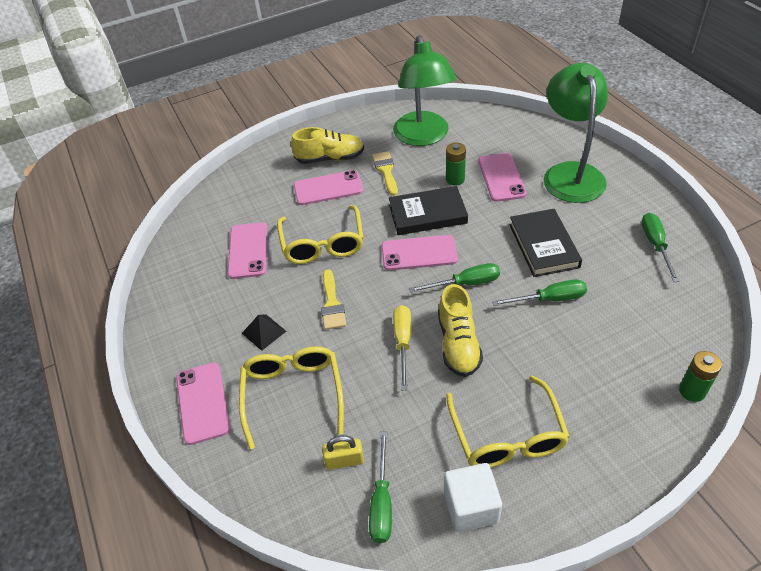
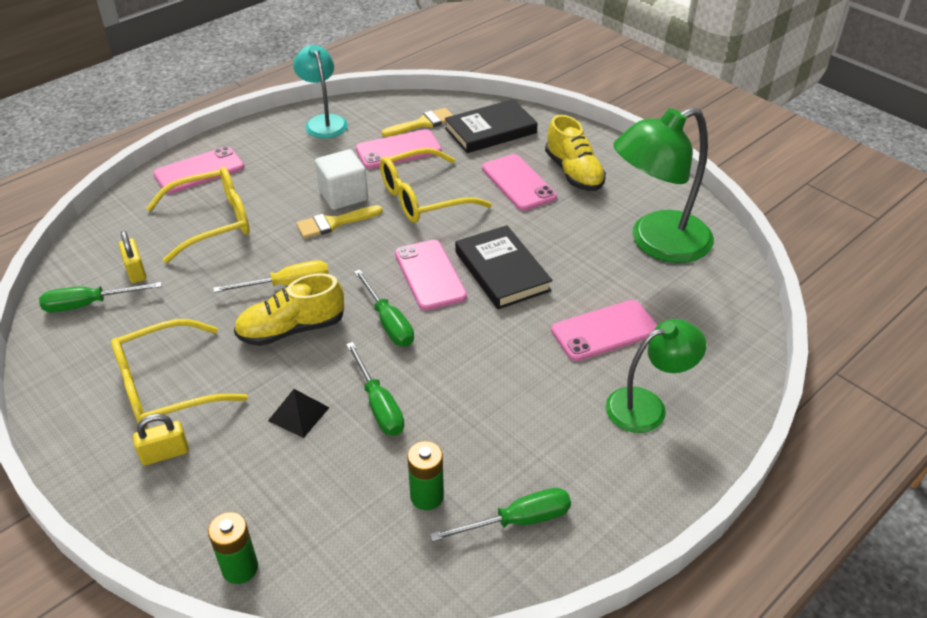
camera: 70 degrees right, 5 degrees down
(174, 297) = (323, 122): none -> turquoise lamp
(264, 332) = (288, 186): black pyramid -> black pyramid (299, 414)
(386, 171) = (570, 222): yellow brush -> yellow brush (423, 123)
(455, 179) = (580, 285): green battery -> green battery (427, 496)
(471, 507) = (80, 368): white cube -> white cube (343, 195)
(543, 245) = (477, 389): black book -> black book (490, 130)
(570, 173) = (647, 406): green lamp -> green lamp, size x0.61
(582, 437) = (165, 453): none -> yellow padlock

